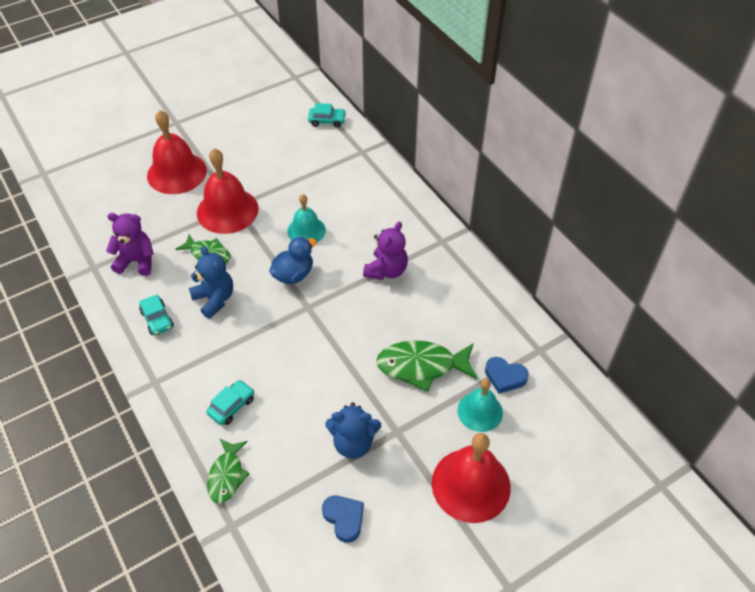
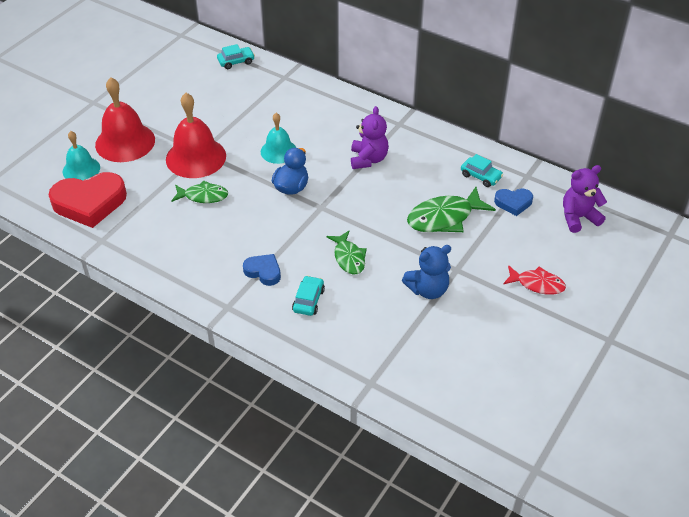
camera: 25 degrees left, 5 degrees down
(108, 225) = (89, 203): none -> red heart
(136, 261) = (140, 222): purple teddy bear -> purple teddy bear (578, 218)
(157, 319) = (194, 260): turquoise car -> turquoise car (481, 176)
(214, 299) = (235, 228): blue teddy bear -> none
(227, 475) = (341, 350): green fish -> green fish (348, 258)
(344, 518) = (457, 343): blue heart -> blue heart (263, 271)
(471, 484) = (537, 284): red bell -> red fish
(480, 411) = (510, 233): turquoise bell -> turquoise bell (81, 169)

